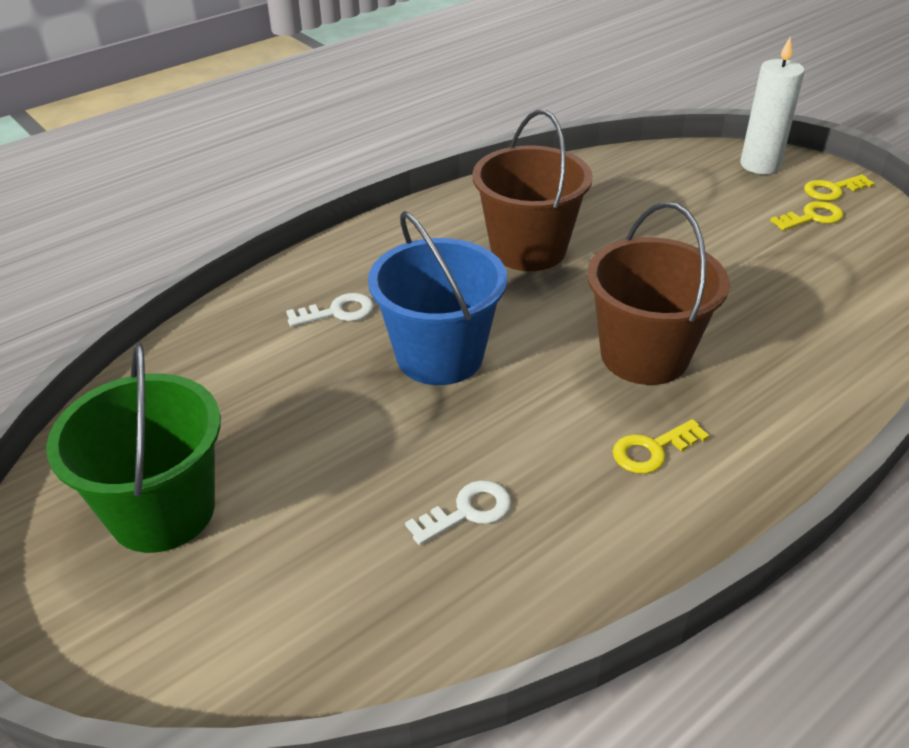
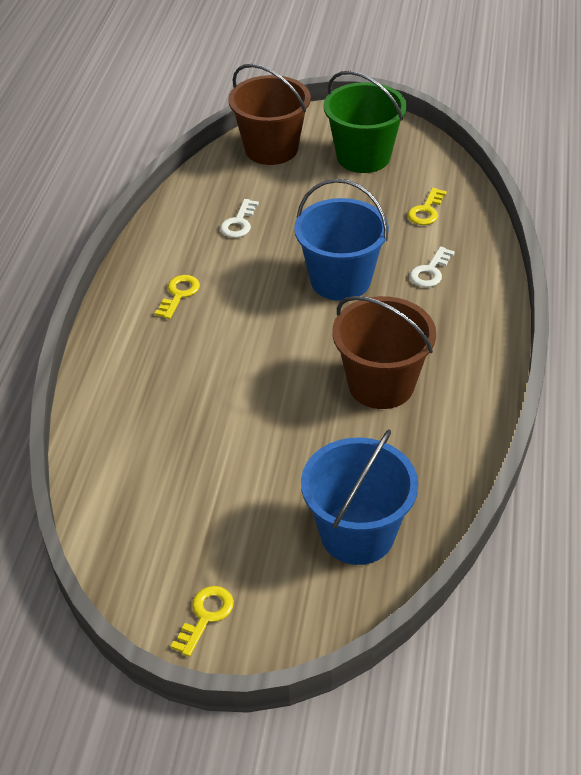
camera: 140 degrees right, 5 degrees up
(644, 355) = (229, 346): brown bucket -> brown bucket (271, 149)
(667, 179) = (357, 534): none -> blue bucket
(760, 165) = (295, 615): white candle -> none
(812, 217) = (202, 558): yellow key -> yellow key (426, 211)

